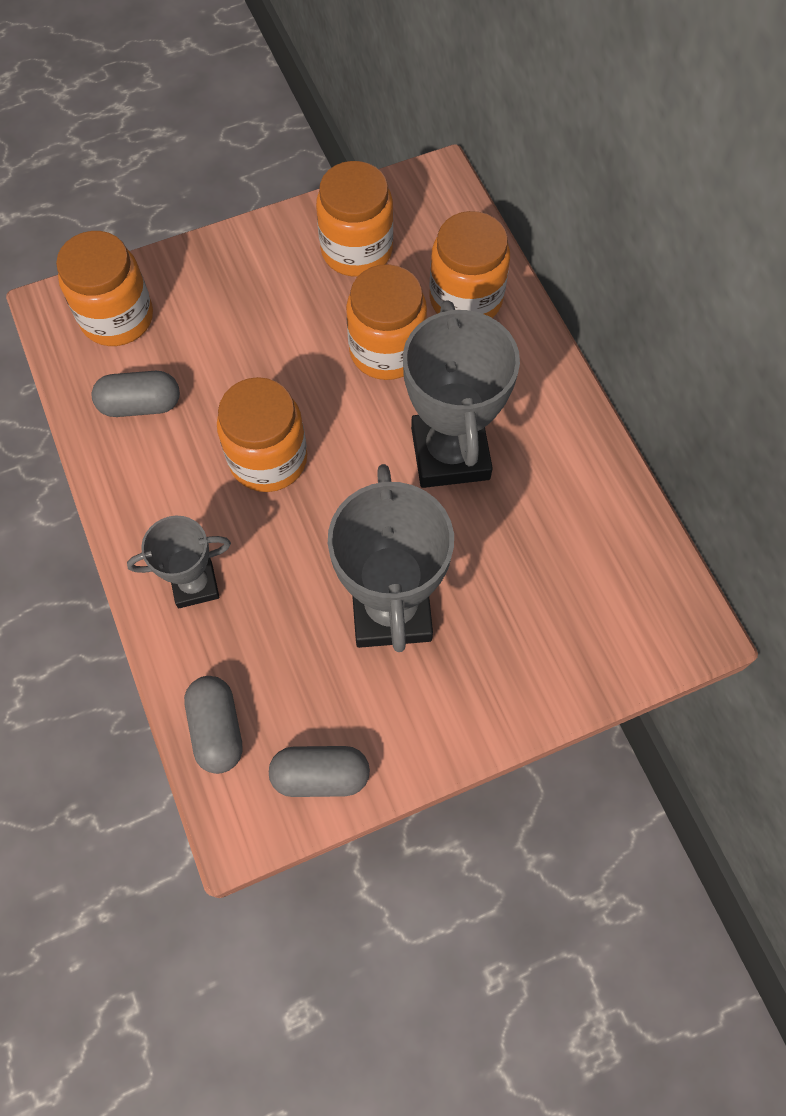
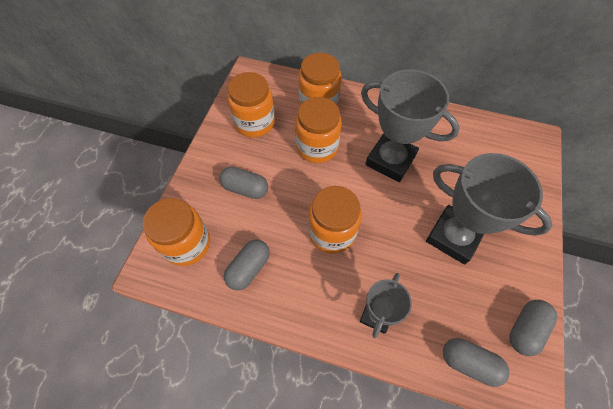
camera: 50 degrees left, 5 degrees down
(245, 318) = (245, 188): none -> grey capsule

